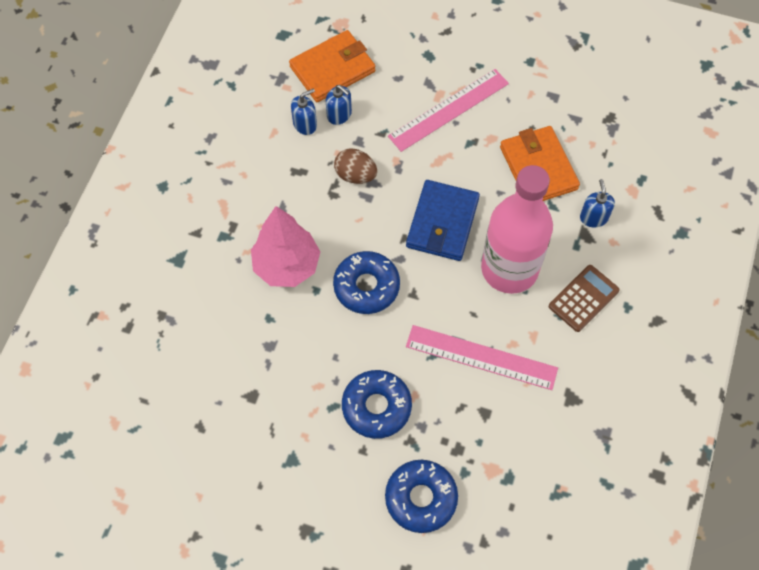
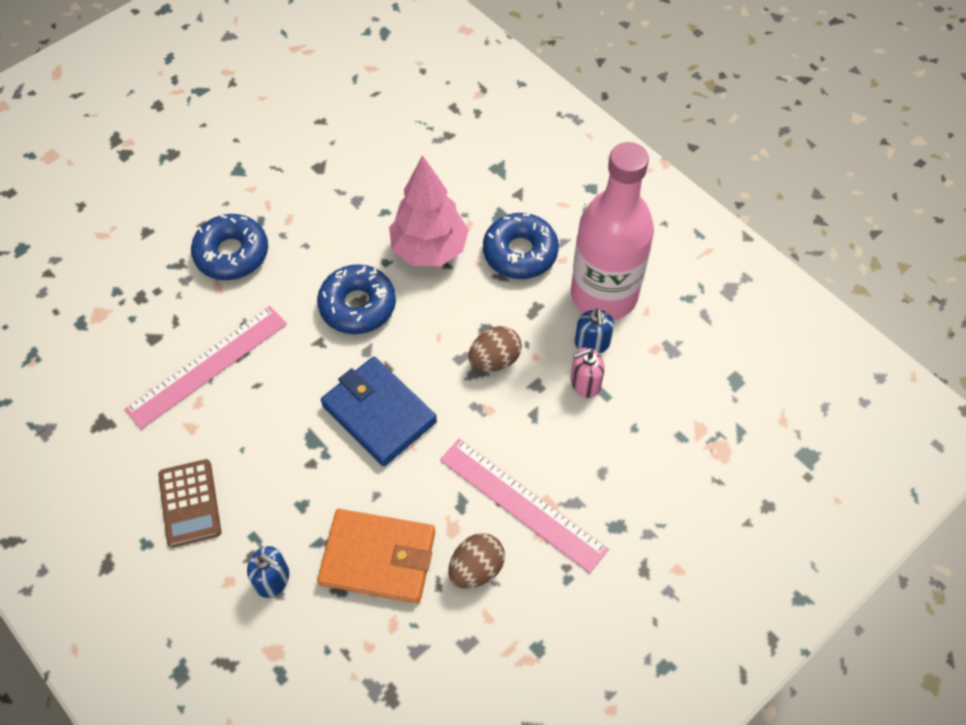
camera: 120 degrees right, 5 degrees down
(332, 69) = (655, 407): orange wallet -> none
(339, 115) = (585, 383): blue soap dispenser -> pink soap dispenser
(421, 498) = (124, 246): blue donut -> blue donut (520, 252)
(448, 109) = (522, 503): pink ruler -> pink ruler turned 45 degrees counterclockwise
(507, 113) = (476, 569): none -> brown egg
(509, 269) = (278, 449): pink bottle -> pink bottle (604, 295)

